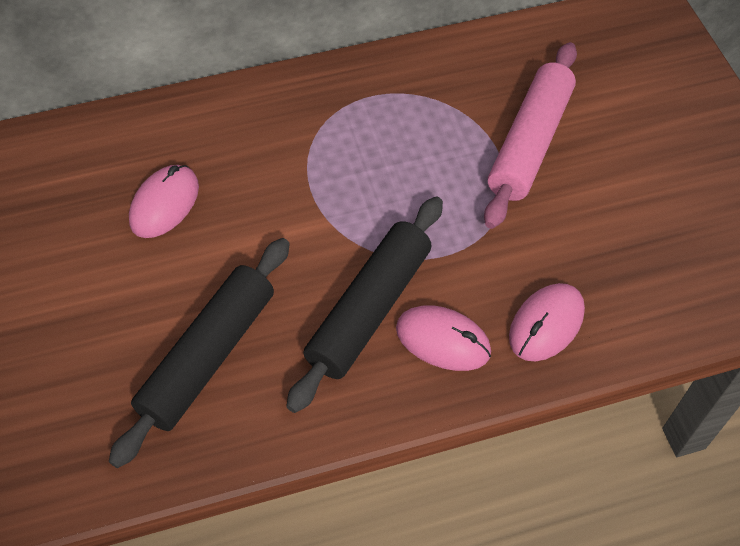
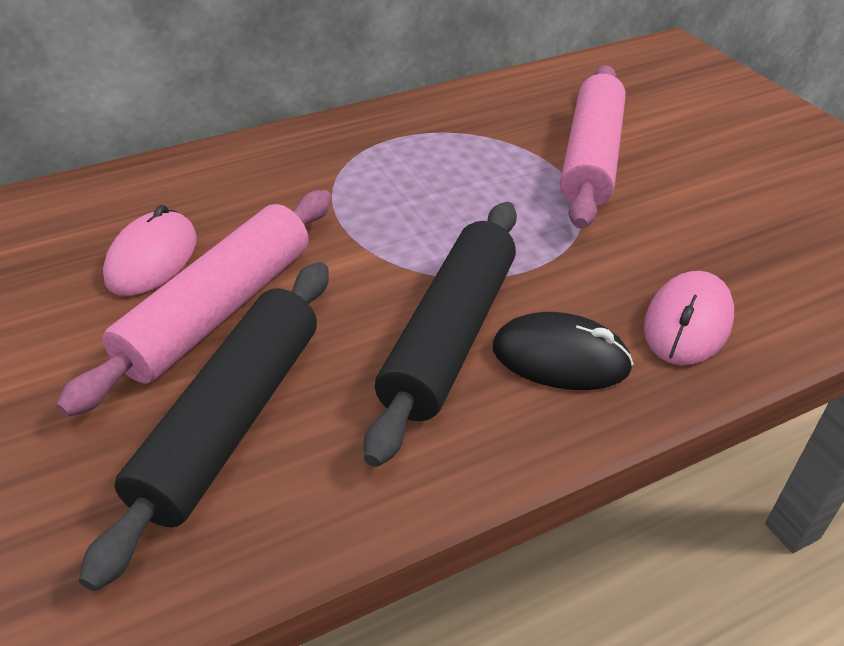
camera: 10 degrees left, 15 degrees down
(209, 261) = (219, 310): none -> pink rolling pin
(443, 340) = (560, 358): pink mouse -> black mouse

